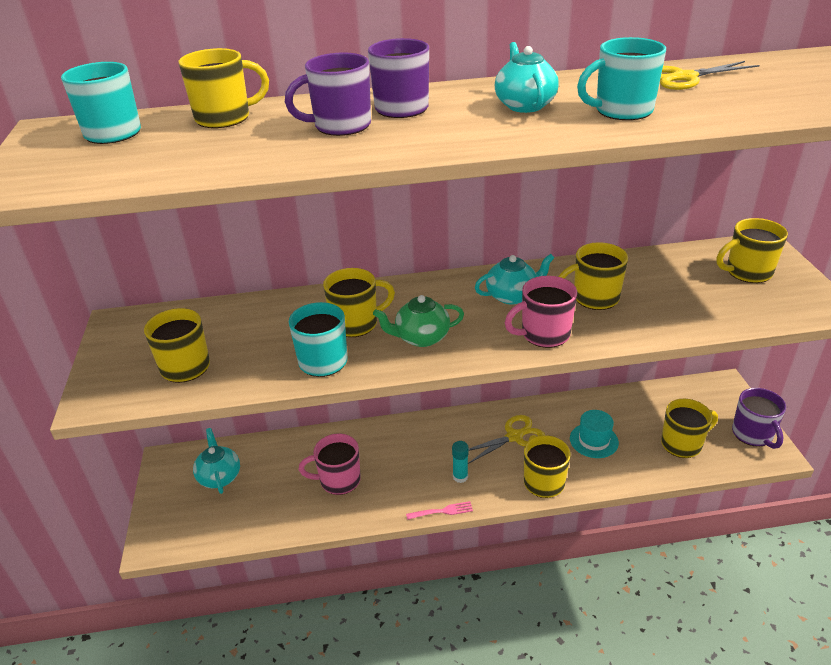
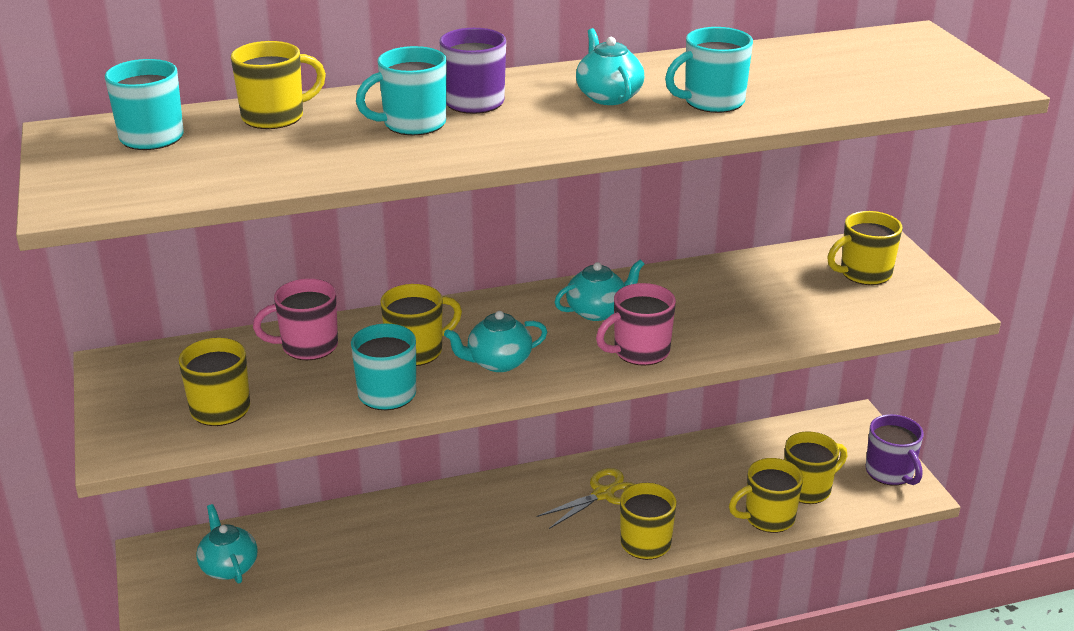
camera: 10 degrees left, 5 degrees down
(338, 480) = (387, 559): pink mug -> pink mug (308, 346)
(340, 126) = (412, 124): purple mug -> turquoise mug
(421, 338) = (498, 362): green teapot -> turquoise teapot
(442, 511) = (524, 584): pink fork -> none
(460, 477) = (541, 544): turquoise glue stick -> none
(594, 298) = (693, 309): yellow mug -> yellow mug (768, 518)
(594, 440) = (701, 492): turquoise hat -> none
(684, 78) = (775, 61): yellow scissors -> none

